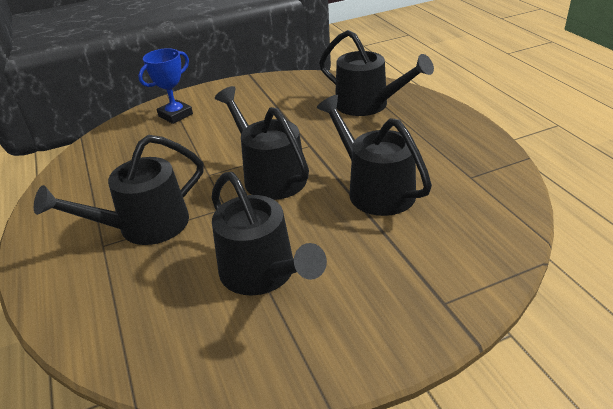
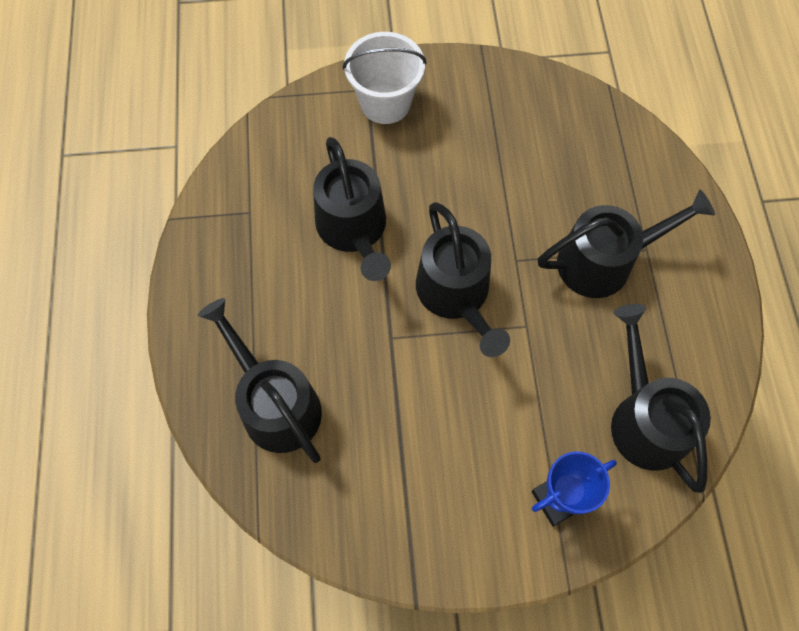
camera: 165 degrees left, 30 degrees up
(263, 274) = (497, 162): black watering can -> black watering can (644, 418)
(413, 294) = (385, 103): none -> white bucket

